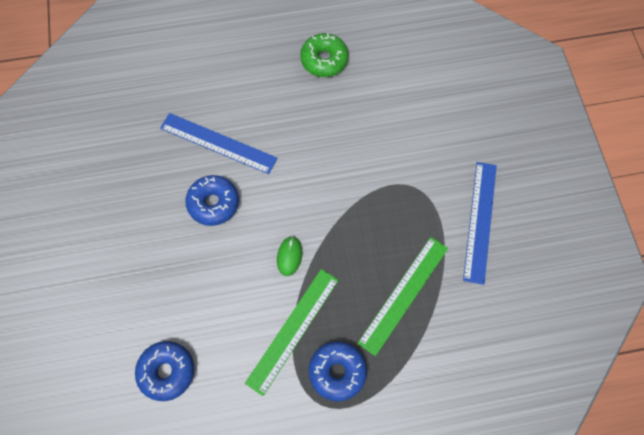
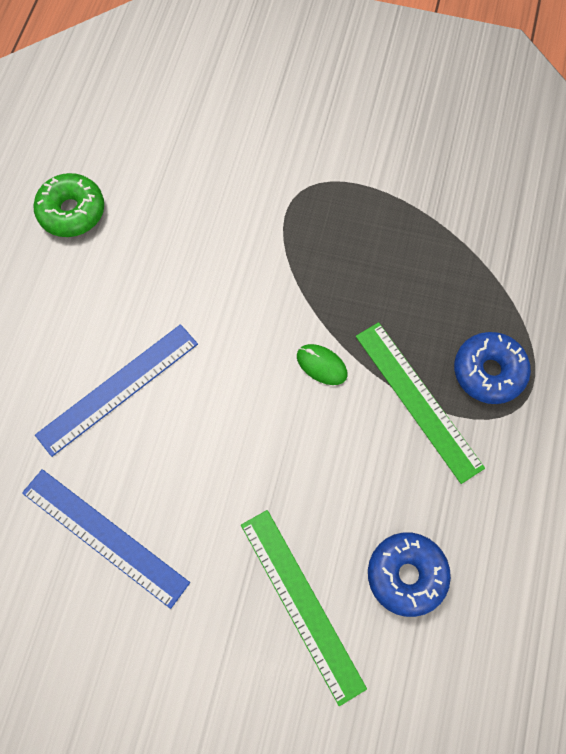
camera: 65 degrees left, 0 degrees up
(213, 203) = (203, 428): blue donut -> none
(404, 294) = (428, 261): green ruler -> green ruler (301, 604)
(480, 221) = (377, 145): blue ruler -> blue ruler (105, 537)

